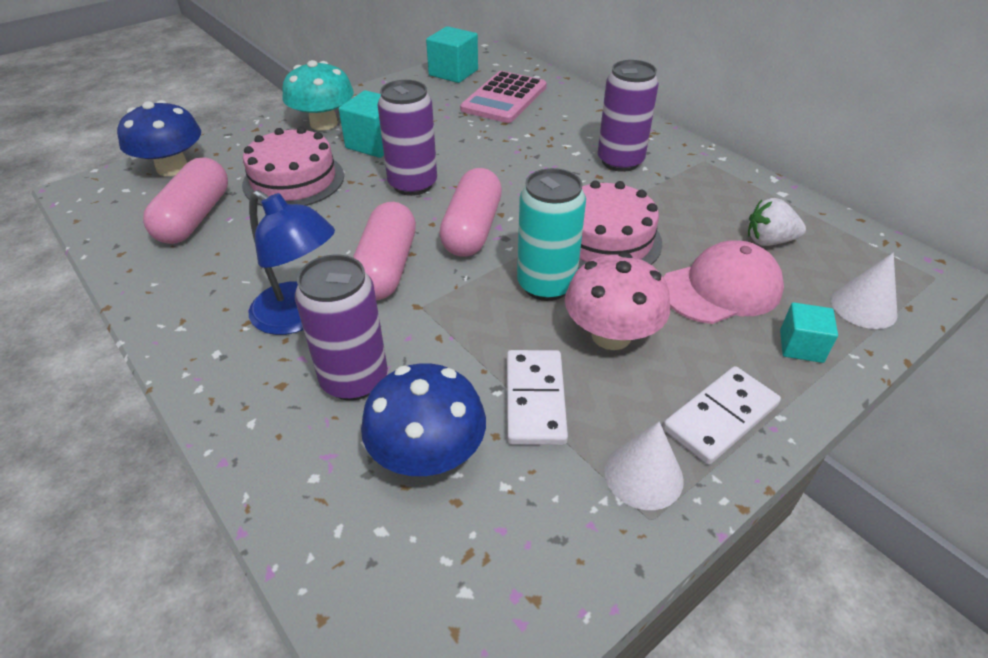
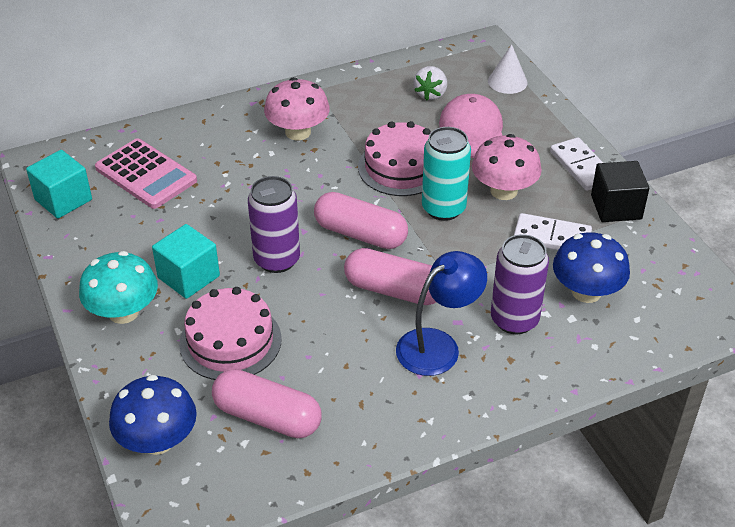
camera: 75 degrees left, 0 degrees up
(620, 161) = (298, 132): purple can -> pink mushroom
(643, 475) = (616, 207): white cone -> black cube
(801, 346) = (534, 117): turquoise cube -> none

